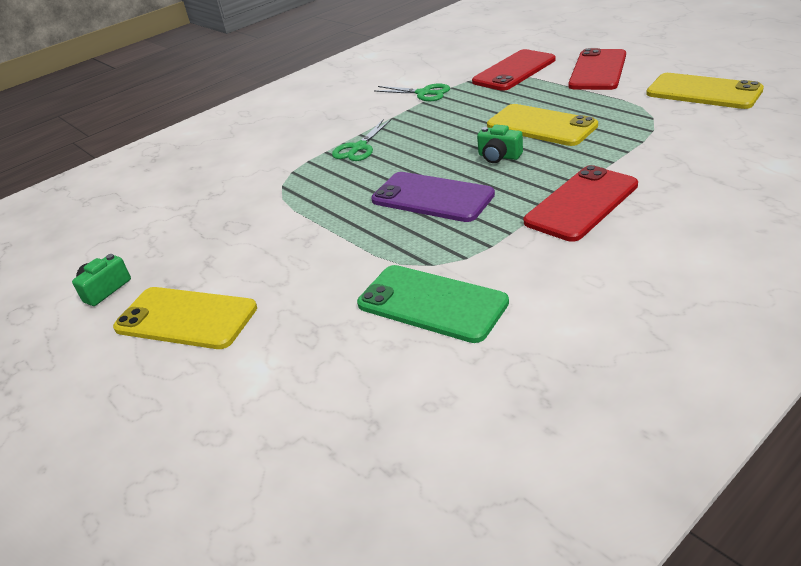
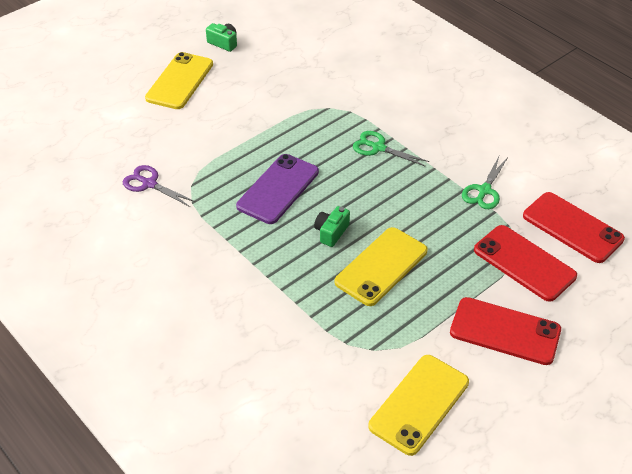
camera: 85 degrees right, 10 degrees up
(432, 303) = (149, 184): green phone -> purple scissors
(581, 203) = (237, 271): red phone -> red phone (572, 227)

